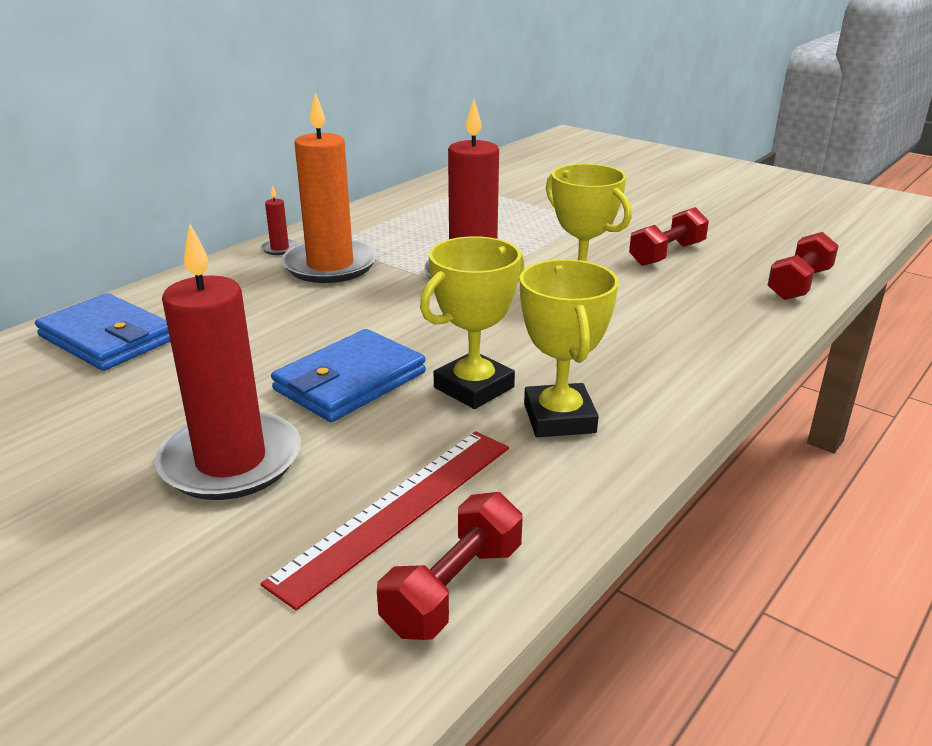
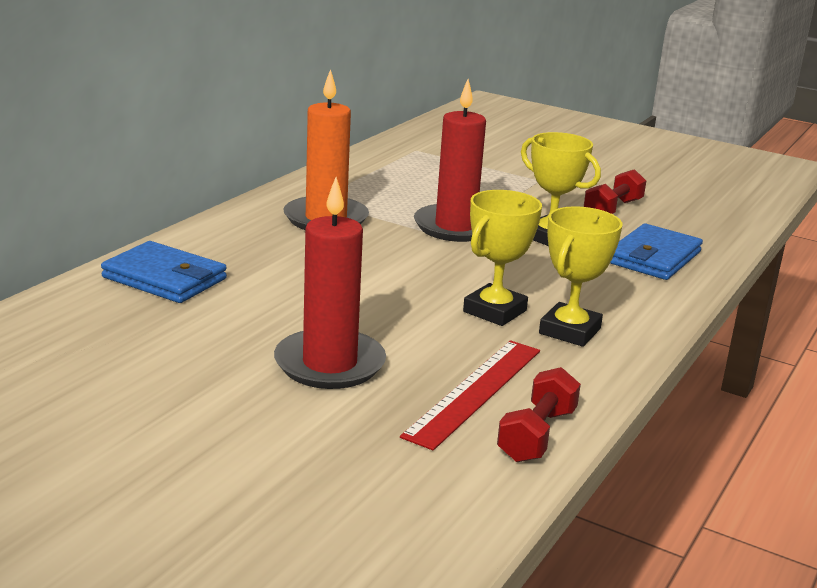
camera: 10 degrees left, 5 degrees down
(280, 249) = (271, 204): red candle -> none
(350, 381) = (393, 308): blue wallet -> blue wallet (653, 257)
(559, 418) = (570, 331): yellow trophy -> yellow trophy turned 45 degrees clockwise
(799, 284) = (726, 233): red dumbbell -> none

